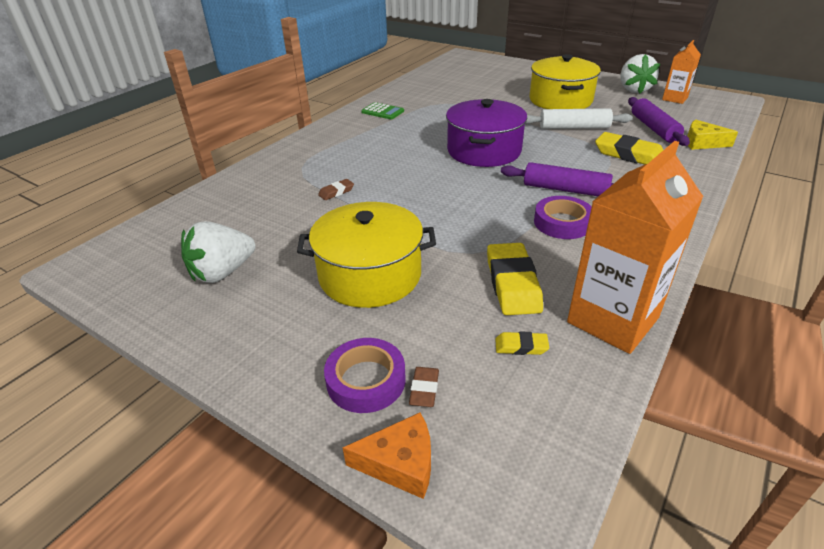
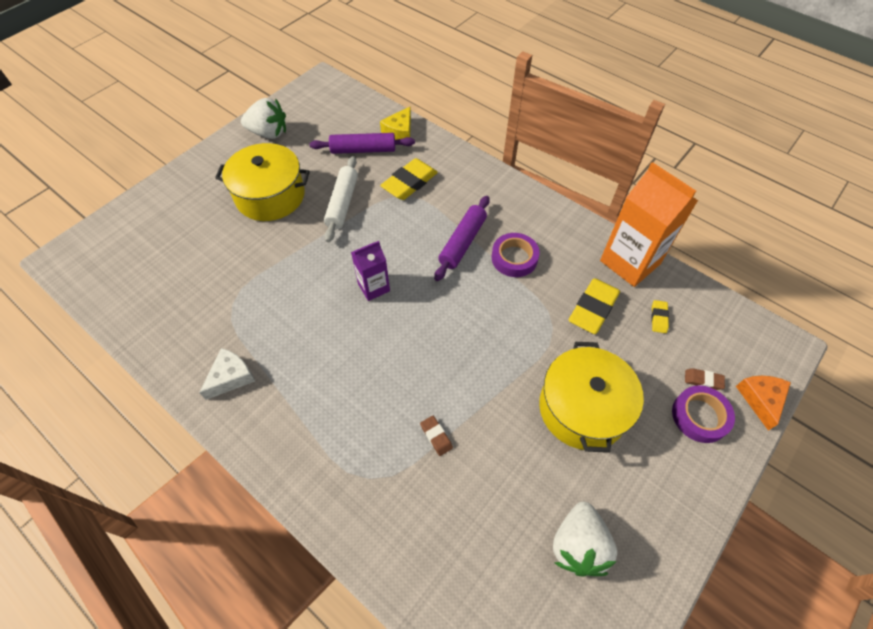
camera: 85 degrees left, 20 degrees up
(222, 272) = (578, 545): white strawberry -> white strawberry turned 45 degrees clockwise
(382, 111) = (231, 377): green calculator -> white cheese
(484, 151) = (373, 287): purple pot -> purple carton
(513, 283) = (593, 308): yellow eraser -> yellow eraser turned 60 degrees counterclockwise
(674, 98) = (303, 114): orange carton -> none

